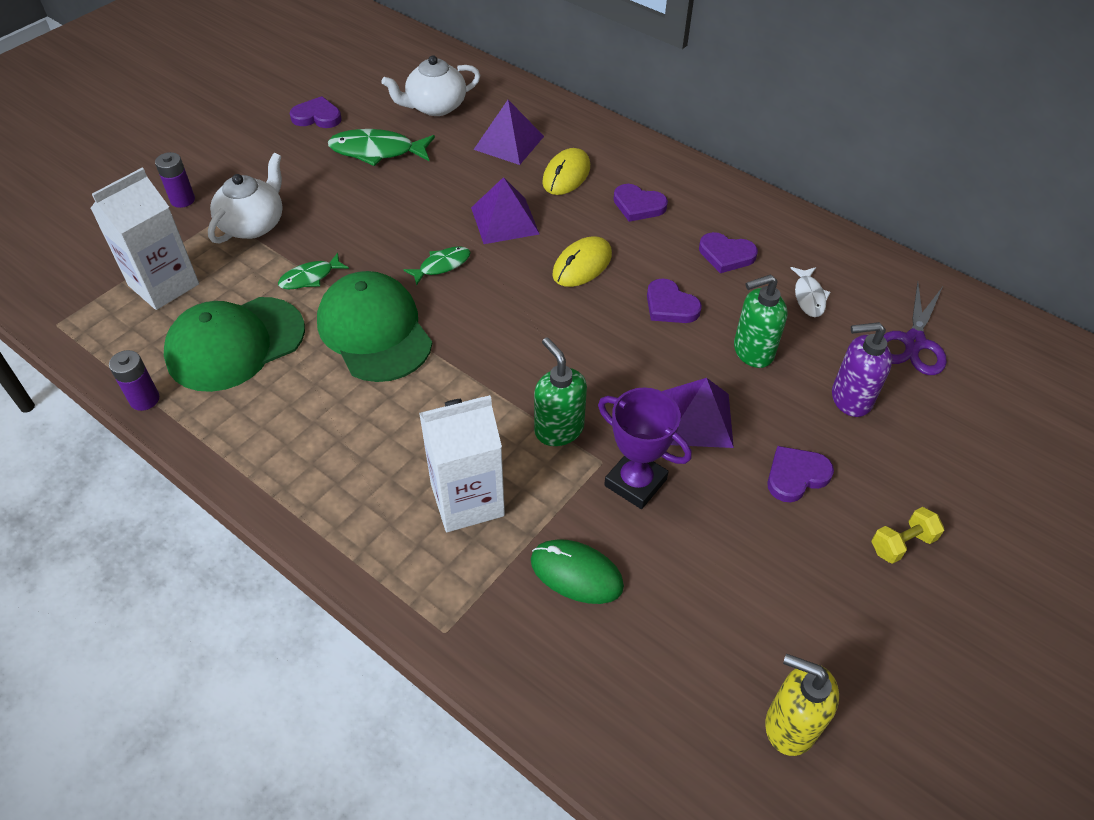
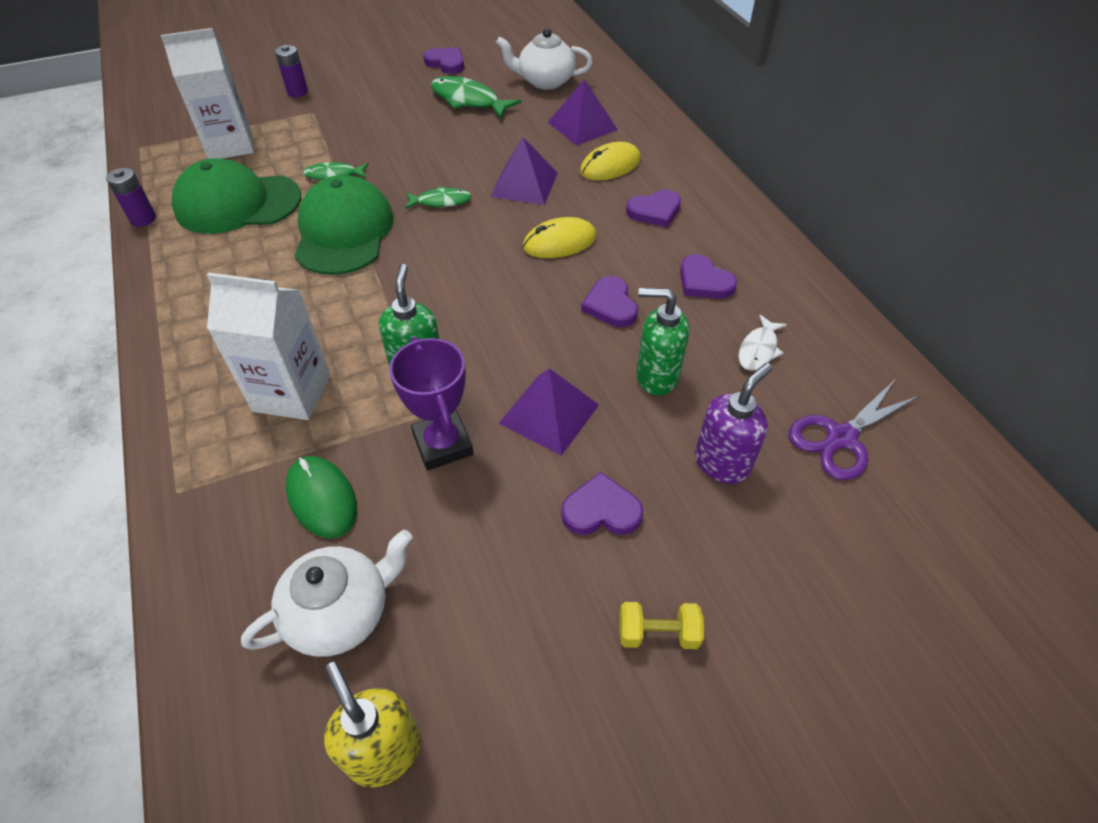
camera: 30 degrees right, 0 degrees up
(253, 224) = (329, 124): white teapot -> white teapot (341, 612)
(638, 205) = (654, 211): purple heart -> purple heart turned 75 degrees counterclockwise
(850, 399) = (722, 463): purple soap dispenser -> purple soap dispenser turned 105 degrees clockwise

